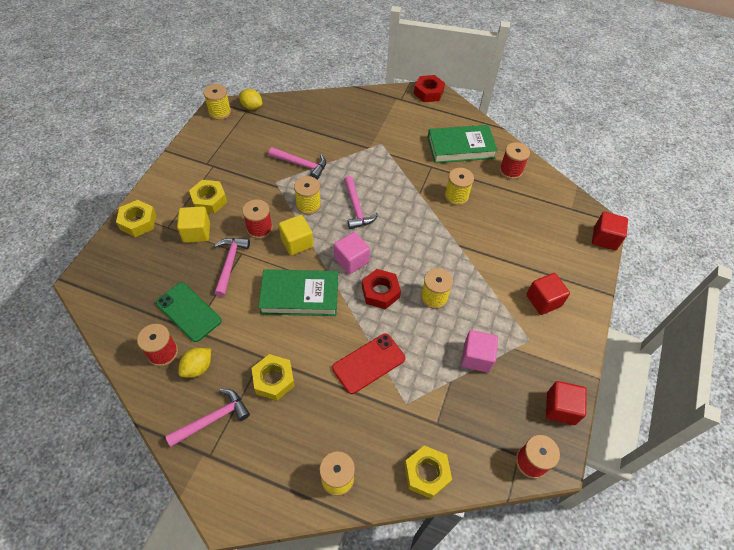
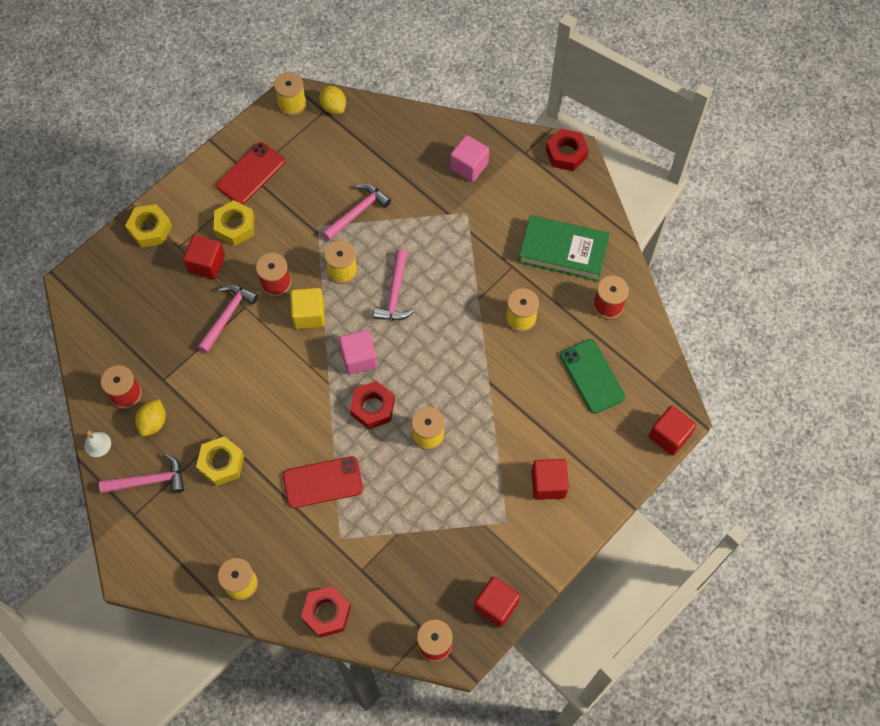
camera: 25 degrees right, 10 degrees up
(151, 405) = (97, 444): none -> white bell
(188, 312) = (165, 357): green phone -> green phone (592, 376)
(196, 232) = (207, 264): yellow cube -> red cube
(198, 368) = (153, 422): yellow lemon -> yellow lemon turned 45 degrees counterclockwise
(207, 163) = (250, 173): none -> red phone
(300, 296) = (285, 380): green book -> none
(301, 164) = (357, 212): pink hammer -> pink hammer turned 90 degrees counterclockwise
(426, 473) = (326, 613): yellow nut -> red nut
(476, 357) = (438, 519): pink cube -> pink cube (469, 166)

